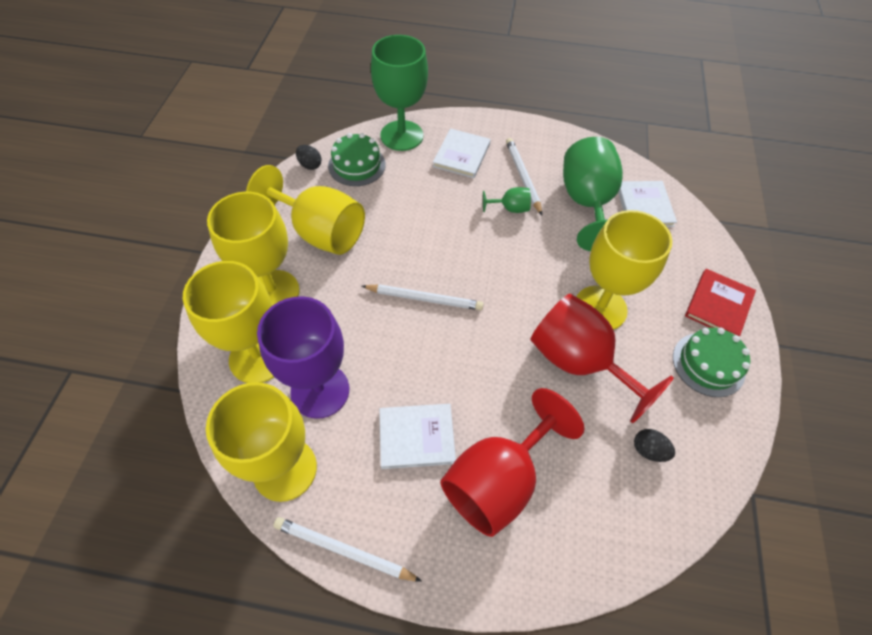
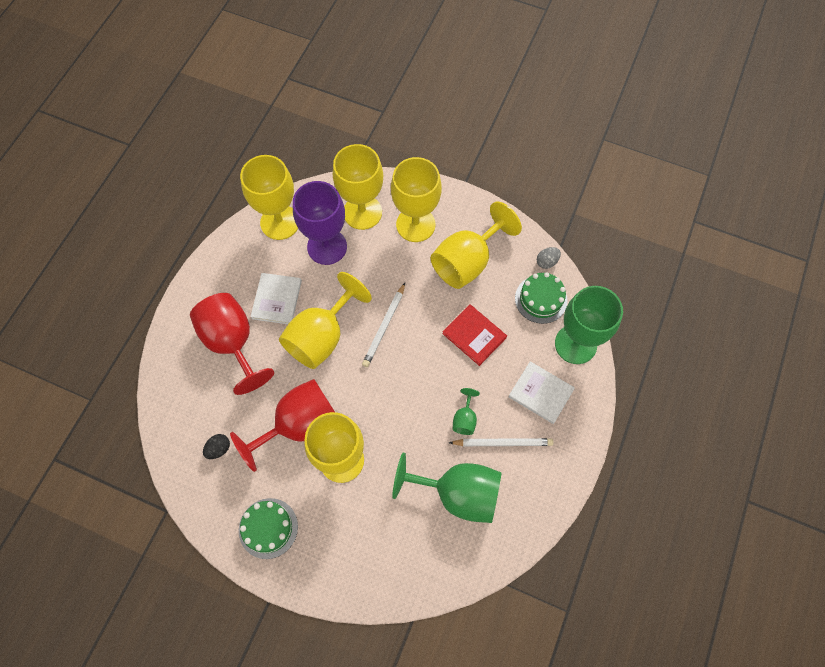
camera: 105 degrees right, 10 degrees up
(310, 165) = (546, 262): black egg -> grey egg
(344, 550) = (222, 248): white pencil -> none
(456, 364) = (322, 336): none -> yellow goblet
(644, 206) = (443, 549): white book -> none
(718, 305) = (318, 567): red book -> red book (474, 335)

